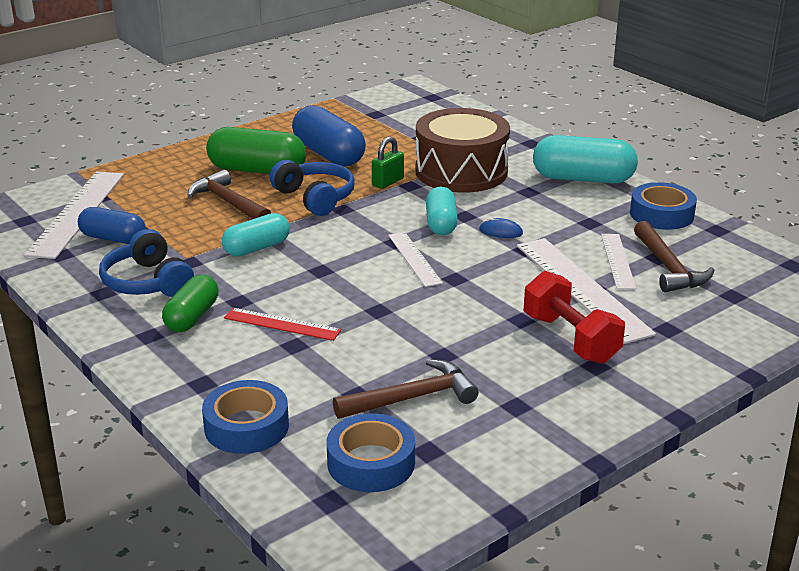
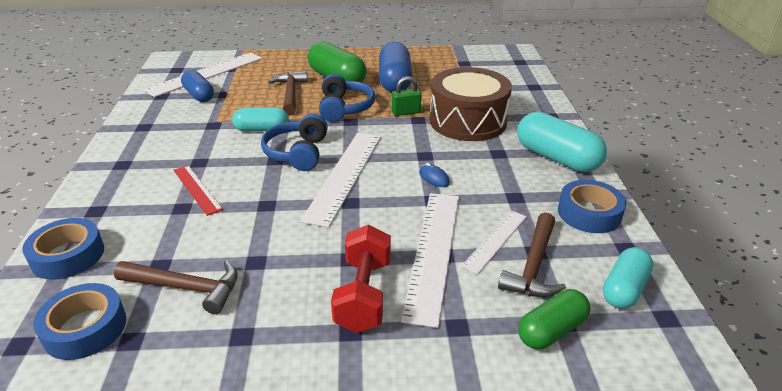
camera: 35 degrees right, 5 degrees up
(147, 282) = (173, 129): blue headphones -> blue headphones (297, 153)
(192, 317) = (159, 162): green capsule -> green capsule (551, 330)
(414, 259) = (344, 175): white ruler -> white ruler, size x1.79
(441, 223) = (399, 155): turquoise capsule -> turquoise capsule (624, 289)

